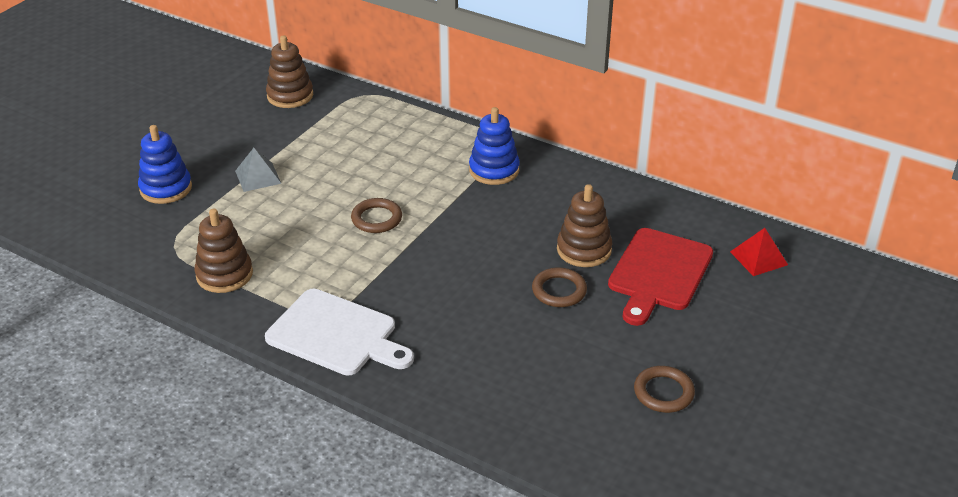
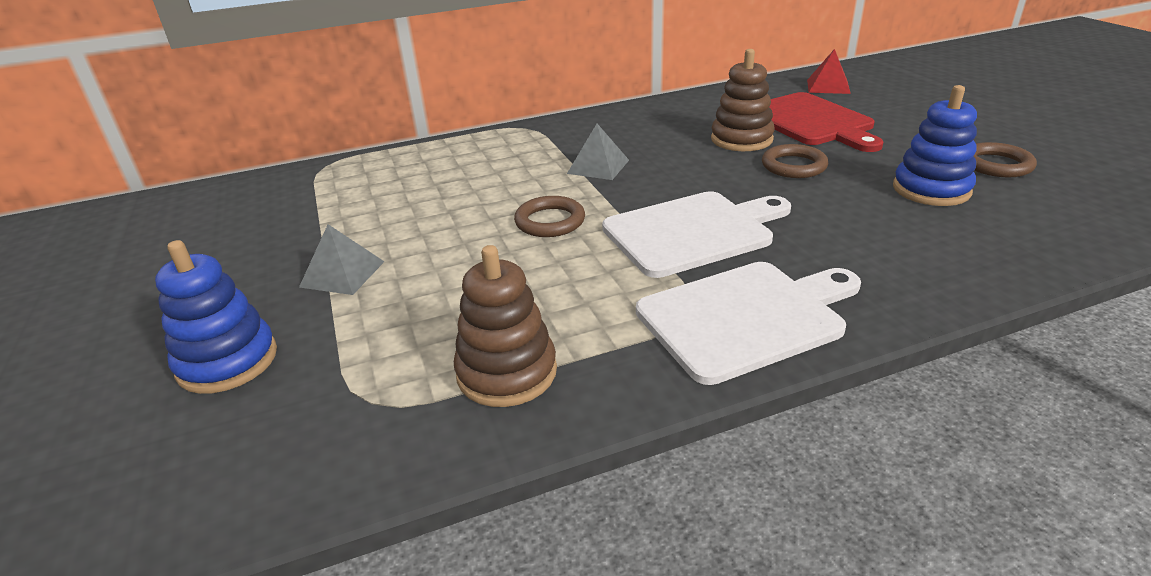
camera: 50 degrees left, 5 degrees down
(290, 96) = (237, 205): brown stacking toy -> none
(415, 280) = (692, 232): none -> white cutting board
(470, 203) = (598, 166): none -> grey pyramid
(494, 170) = (563, 142): blue stacking toy -> blue stacking toy (931, 189)

